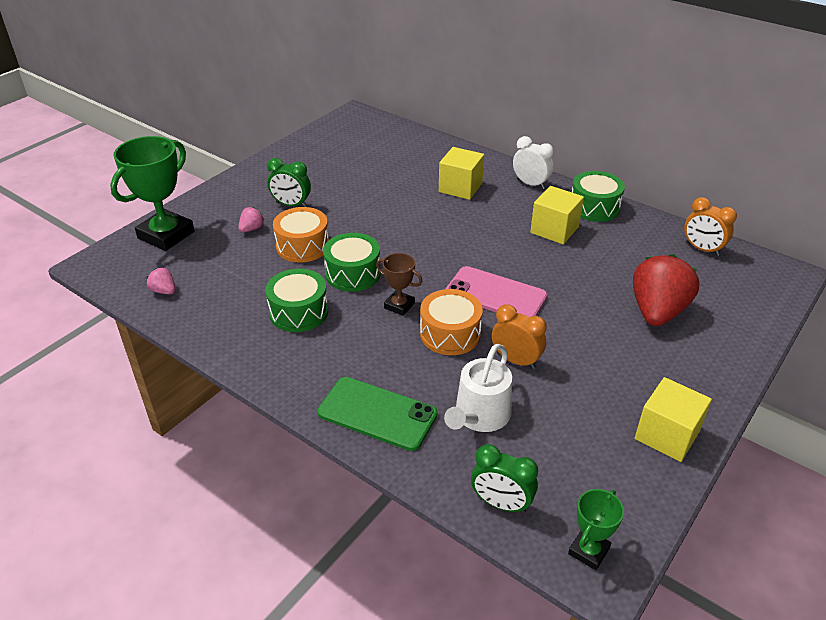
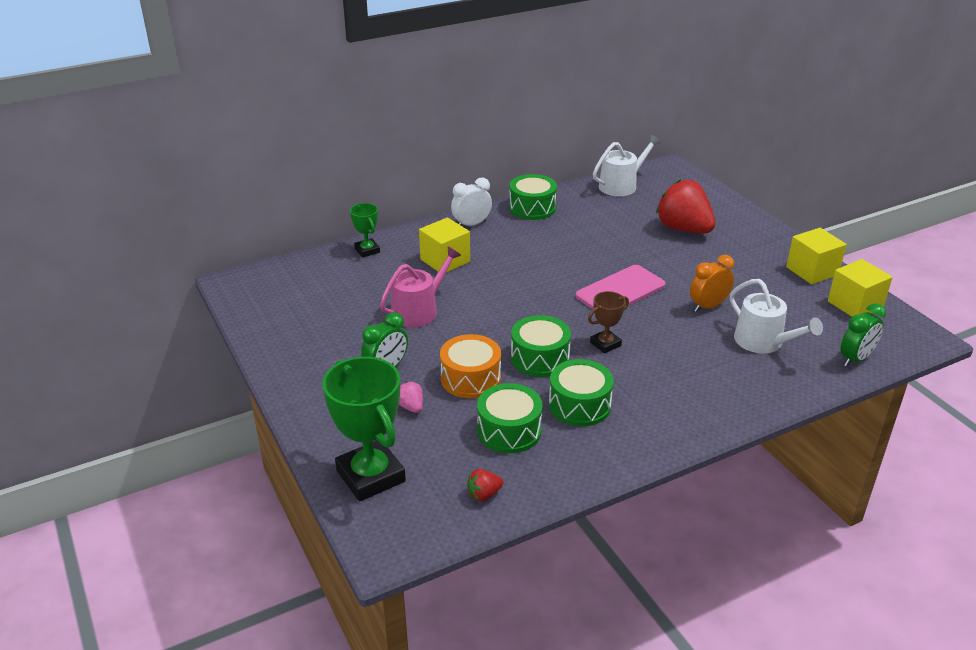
camera: 65 degrees left, 5 degrees down
(164, 291) = (484, 494): pink strawberry -> red strawberry
(245, 283) = (509, 431): none -> green drum
(377, 414) = (741, 392): green phone -> none
(378, 196) = (419, 310): none -> pink watering can
(450, 334) = (659, 328): orange drum -> none
(554, 230) = (550, 236): yellow cube -> yellow cube (855, 305)
(588, 551) = (905, 336): green trophy -> green trophy (367, 250)
(702, 249) = (621, 185): orange clock -> white watering can

